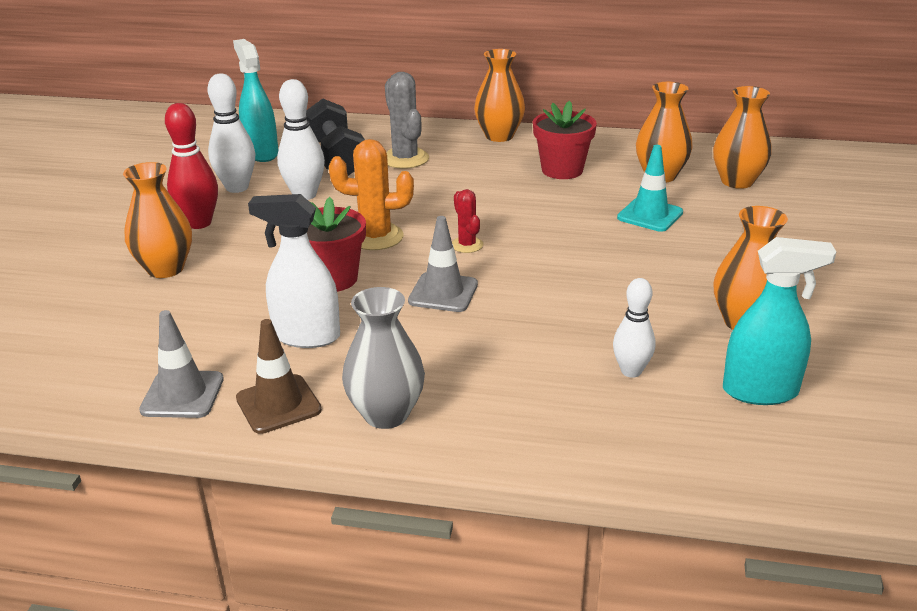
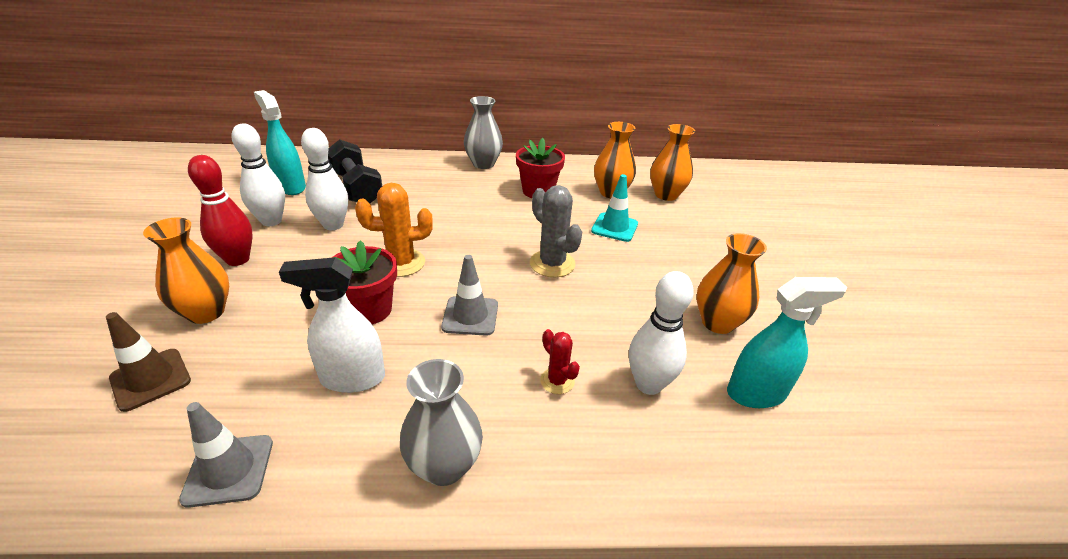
camera: 15 degrees left, 5 degrees up
(278, 404) = (333, 468): brown traffic cone -> brown traffic cone (150, 379)
(405, 159) = (413, 187): grey cactus -> grey cactus (552, 264)
(467, 245) = (480, 265): red cactus -> red cactus (557, 381)
(499, 136) = (483, 164): orange vase -> grey vase
(631, 371) = (648, 384): white bowling pin -> white bowling pin, size x1.51

